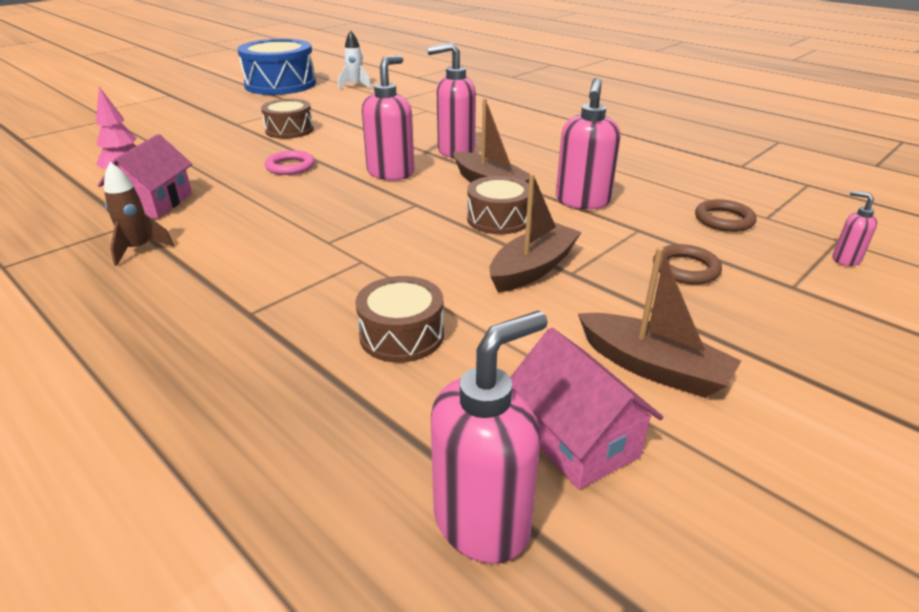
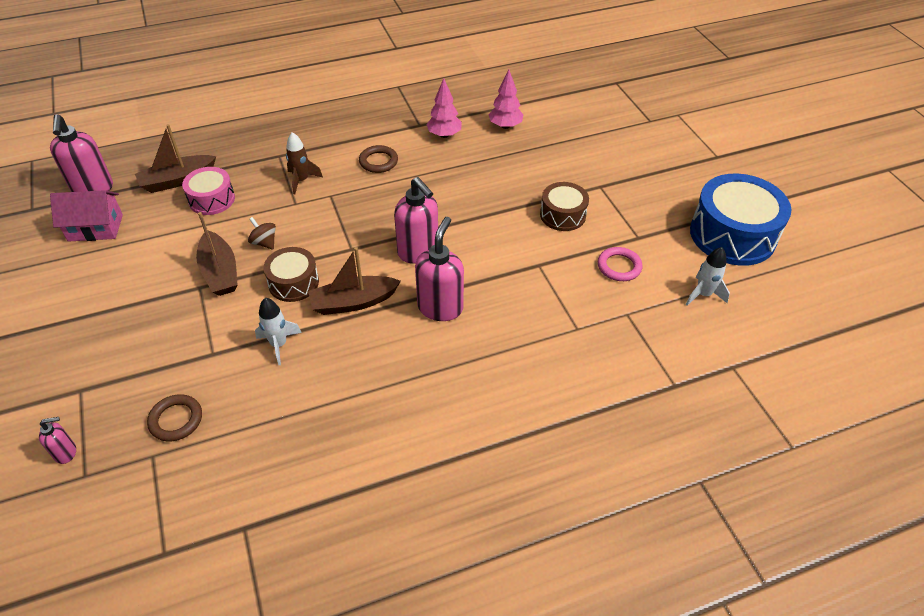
camera: 115 degrees right, 15 degrees up
(139, 249) = (381, 126): brown rocket -> brown rocket (301, 180)
(155, 203) = (444, 135): pink house -> pink tree
(290, 166) = (470, 201): pink ring -> pink ring (619, 266)
(402, 335) = (212, 199): brown drum -> pink drum
(454, 257) = (264, 242): none -> brown spinning top
(582, 202) = (279, 344): pink soap dispenser -> white rocket
(652, 367) = (100, 275): brown boat -> brown boat (178, 180)
(685, 269) = (149, 346): brown ring -> brown ring (378, 161)

